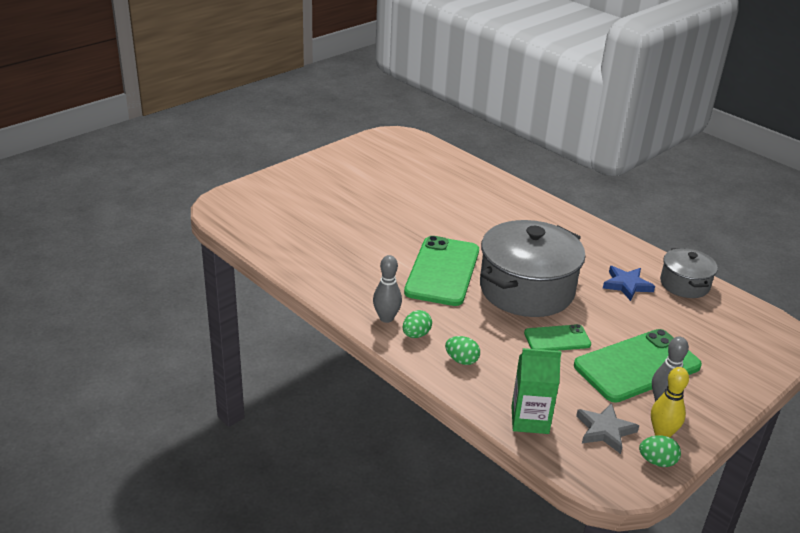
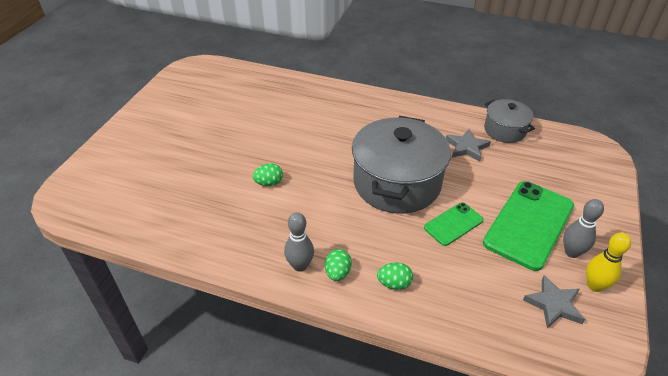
camera: 25 degrees left, 10 degrees up
(442, 271) = (317, 192): green phone -> none
(530, 420) = (491, 324): green carton -> none
(626, 285) = (466, 147): blue star -> grey star
(657, 461) = (612, 318): green egg -> green egg (269, 183)

